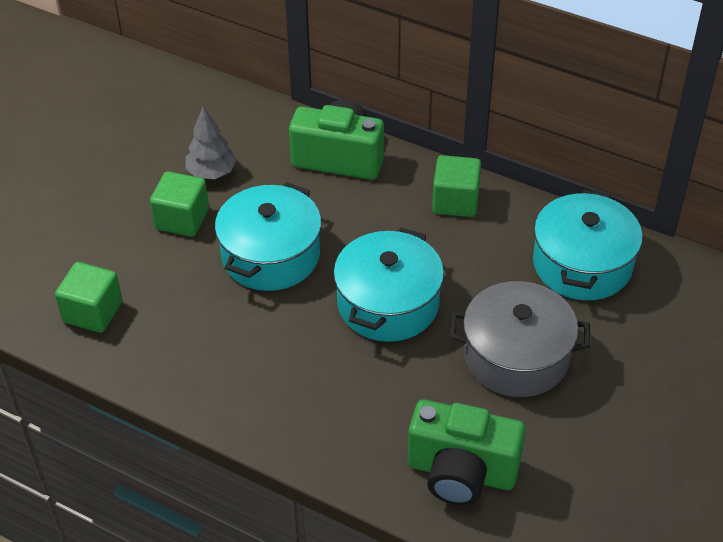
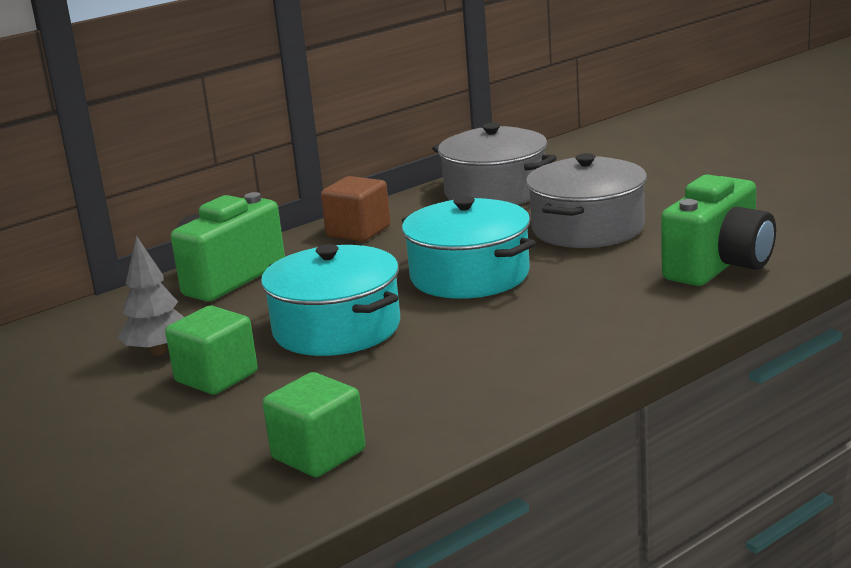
camera: 65 degrees left, 25 degrees down
(455, 201) = (358, 231): green cube -> brown cube
(582, 264) = (495, 192): turquoise pot -> grey pot

